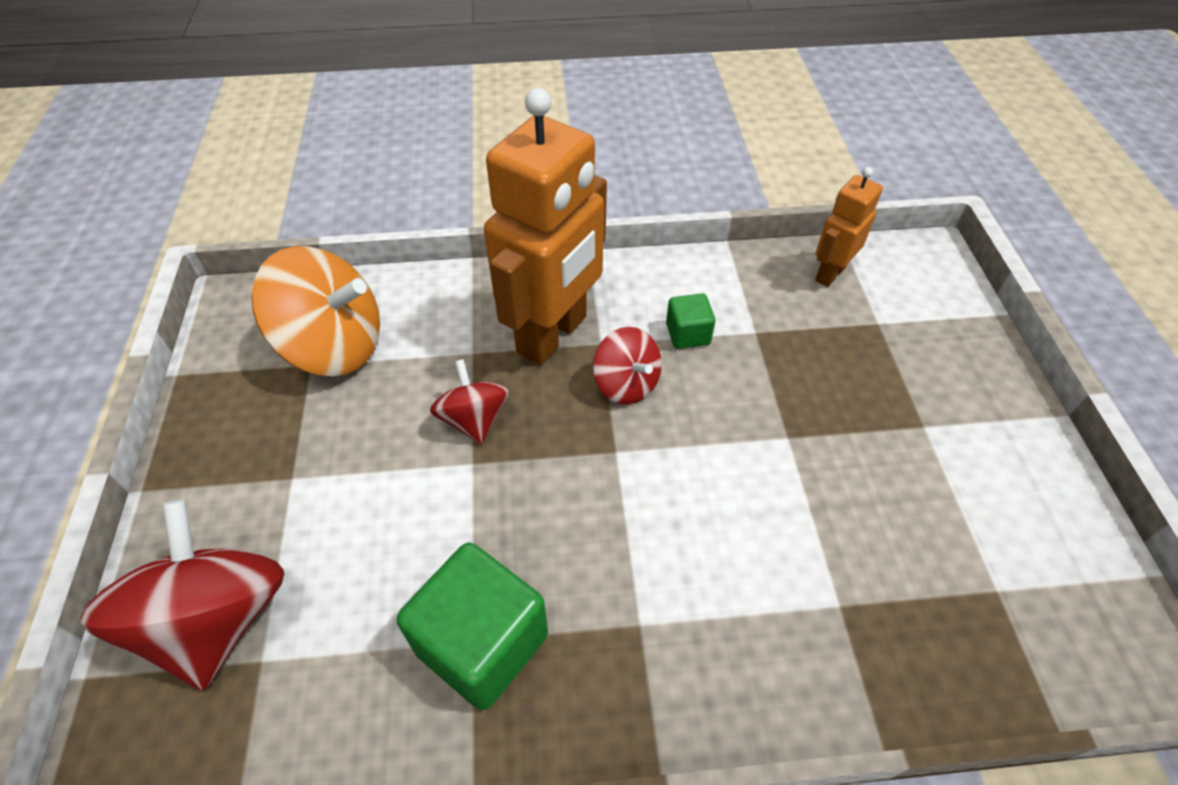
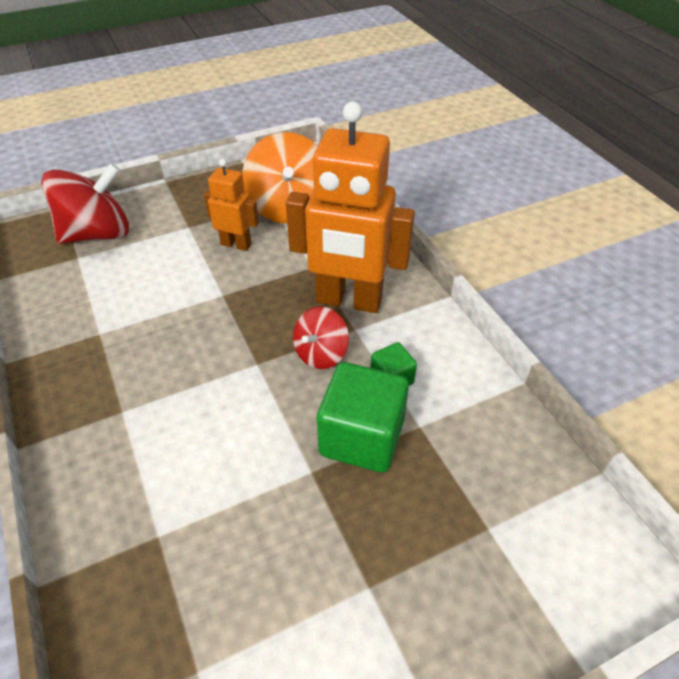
camera: 70 degrees right, 5 degrees down
(474, 419) = (257, 284): red spinning top -> none
(482, 643) = (98, 338): green cube -> green cube (361, 437)
(830, 273) = (533, 473): orange robot -> orange robot (236, 244)

